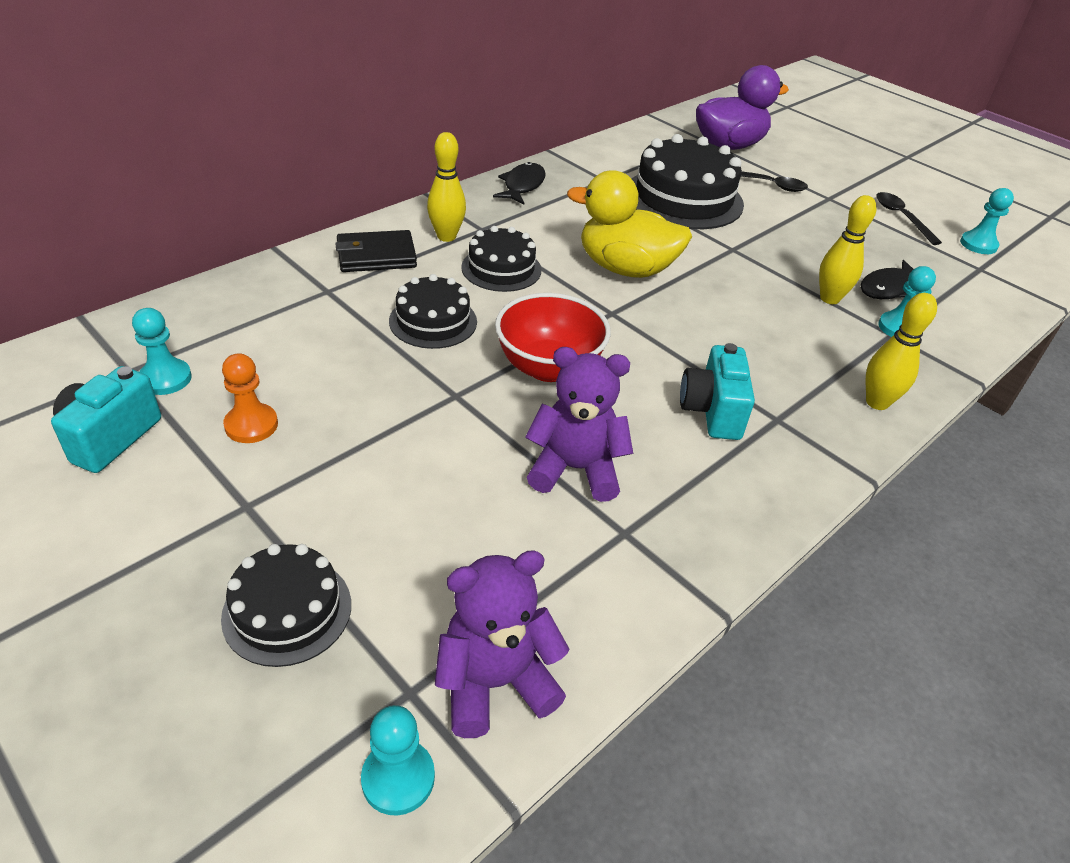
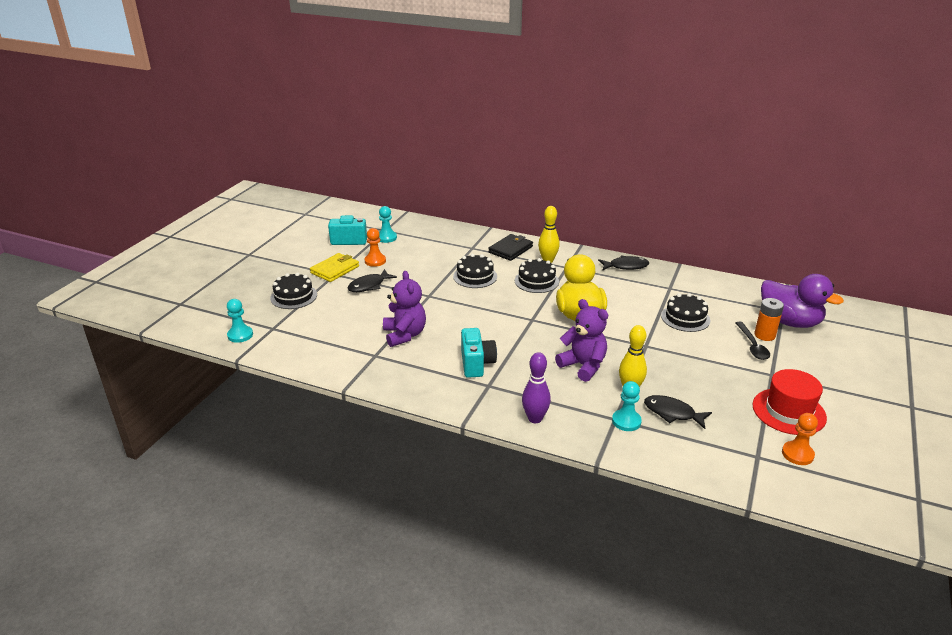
camera: 70 degrees right, 10 degrees down
(226, 500) = (335, 270): none -> yellow wallet
(349, 464) = (369, 285): none -> black fish
(376, 256) = (510, 249): black wallet -> black wallet turned 75 degrees clockwise
(495, 683) = (284, 343): purple teddy bear -> purple teddy bear (583, 366)
(548, 367) = (469, 312): red bowl -> none
(683, 198) = (685, 318): black cake -> black cake, size x0.58
(712, 411) = (476, 364): turquoise camera -> turquoise camera turned 105 degrees clockwise
(749, 169) = (764, 335): none -> orange battery
(877, 402) = (535, 418): yellow bowling pin -> purple bowling pin
(901, 217) = (788, 411): black spoon -> red hat
(978, 244) = (797, 454): turquoise pawn -> orange pawn

